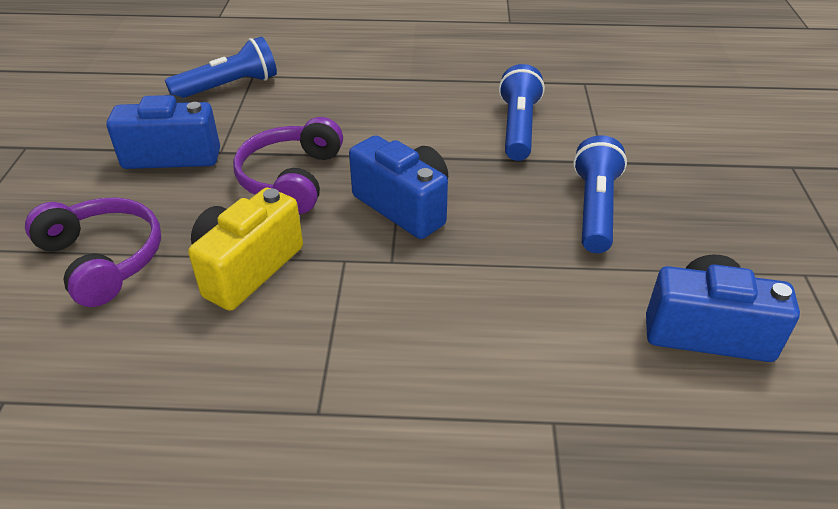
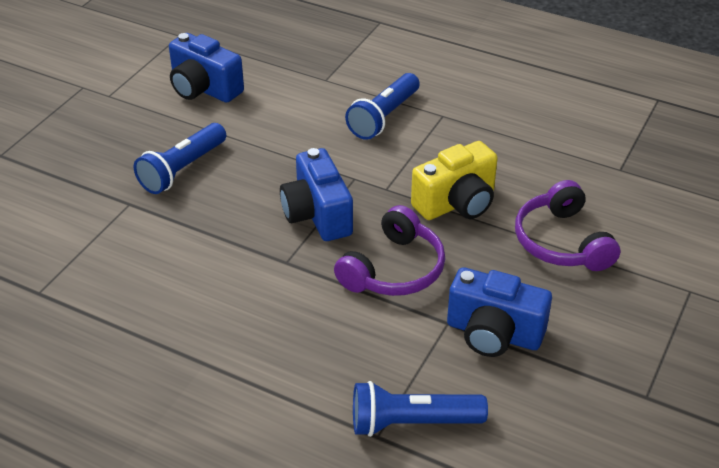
camera: 155 degrees left, 0 degrees up
(518, 128) = (161, 258): blue flashlight -> blue flashlight (384, 117)

